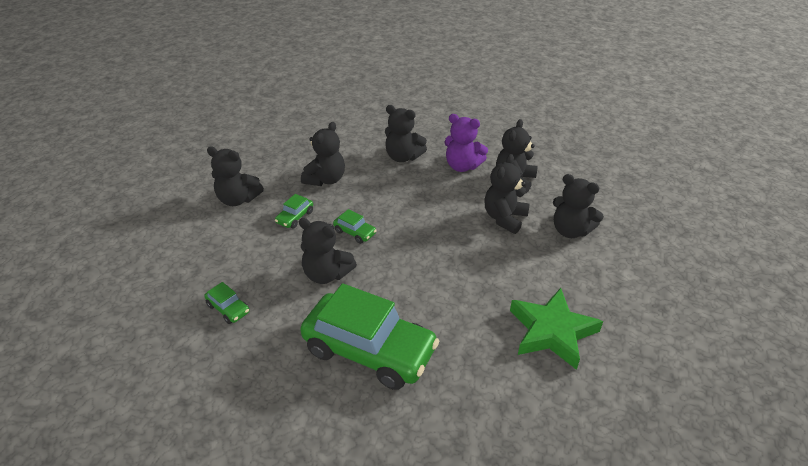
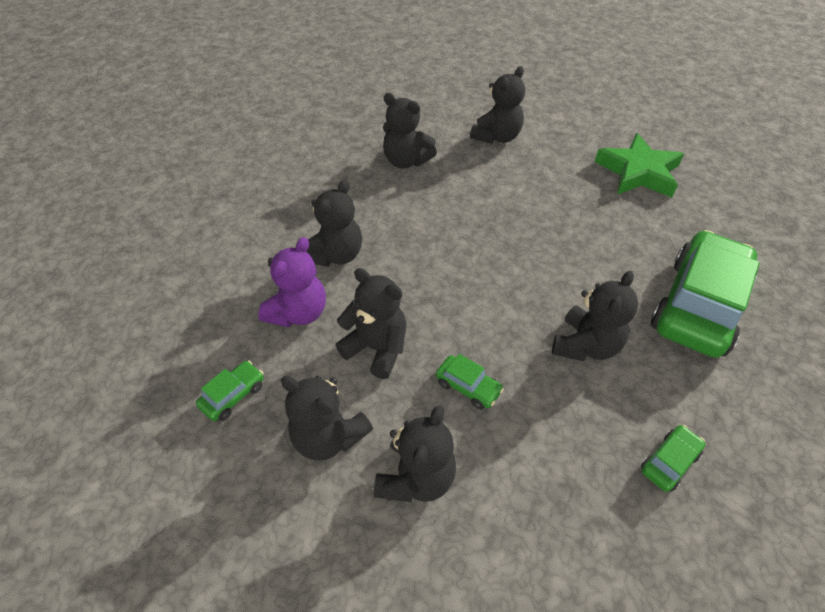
camera: 85 degrees left, 10 degrees up
(355, 232) = (502, 314): green car -> green car (233, 395)
(462, 166) = (370, 199): purple teddy bear -> purple teddy bear (298, 313)
(504, 218) = (476, 178): black teddy bear -> black teddy bear (328, 436)

